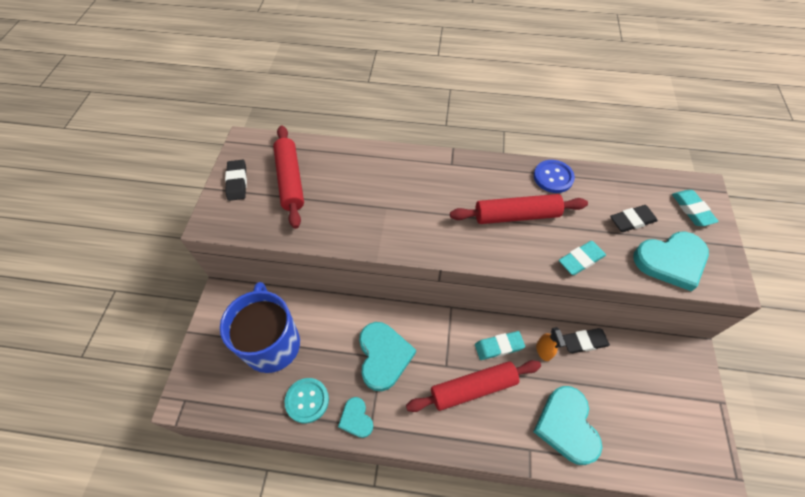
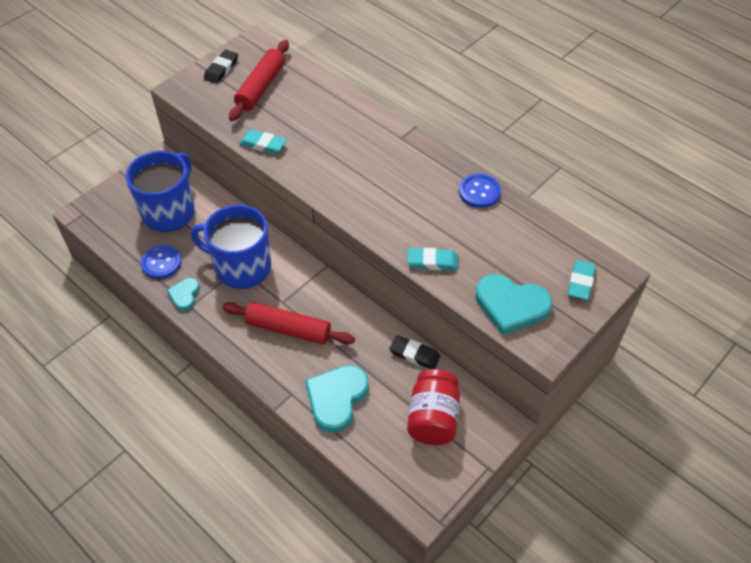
camera: 35 degrees right, 5 degrees down
(307, 400) = (161, 263): turquoise button -> blue button
(383, 356) = (241, 267): turquoise heart -> blue mug
(499, 346) = (338, 314): turquoise eraser -> turquoise eraser (263, 144)
(516, 215) = (414, 203): red rolling pin -> none
(543, 351) = (372, 339): orange spray bottle -> none
(632, 220) = (512, 260): black eraser -> none
(647, 389) = (433, 418): none -> red jar

